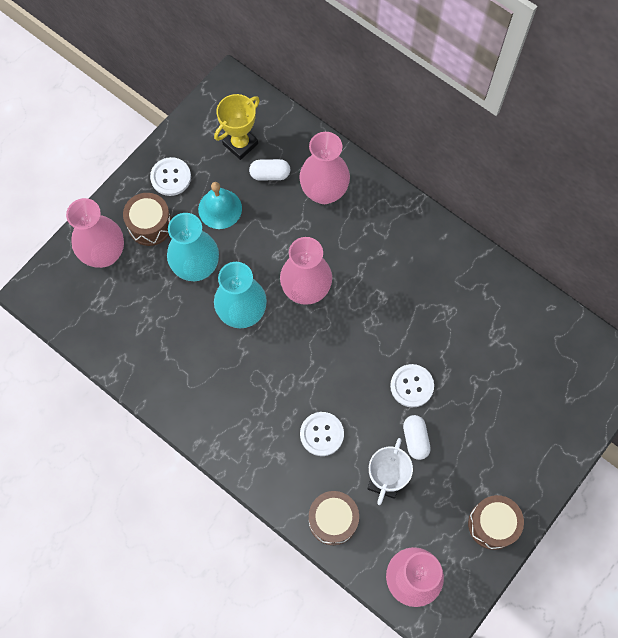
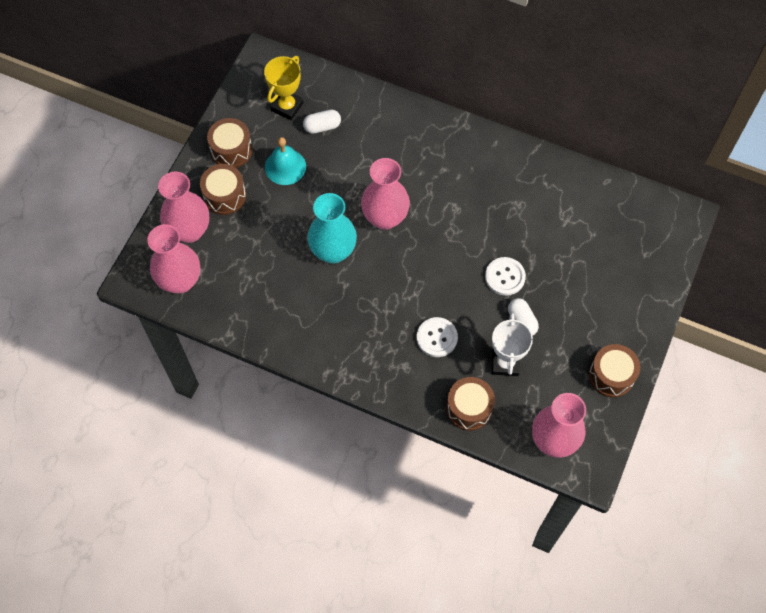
camera: 15 degrees left, 5 degrees down
(171, 177) = (231, 150): white button -> brown drum
(196, 267) = (279, 222): turquoise vase -> none
(324, 192) = (376, 130): pink vase -> pink vase (180, 281)

